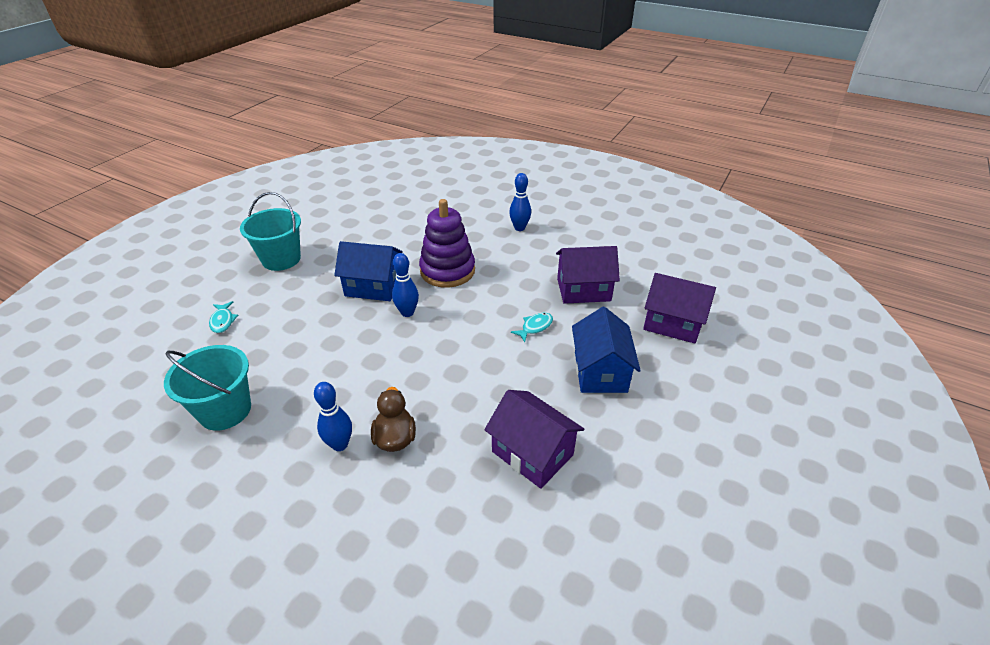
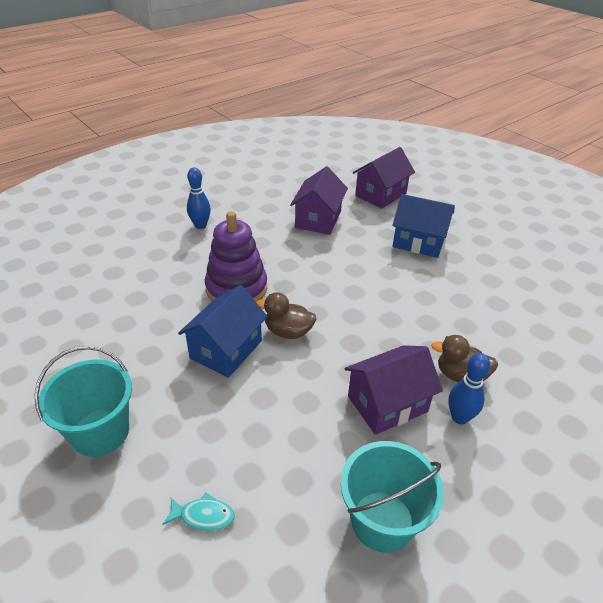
camera: 70 degrees left, 0 degrees up
(407, 312) = (288, 332): blue bowling pin -> brown duck
(532, 453) = (493, 299): purple house -> purple house (387, 404)
(535, 327) = (352, 258): turquoise fish -> none

